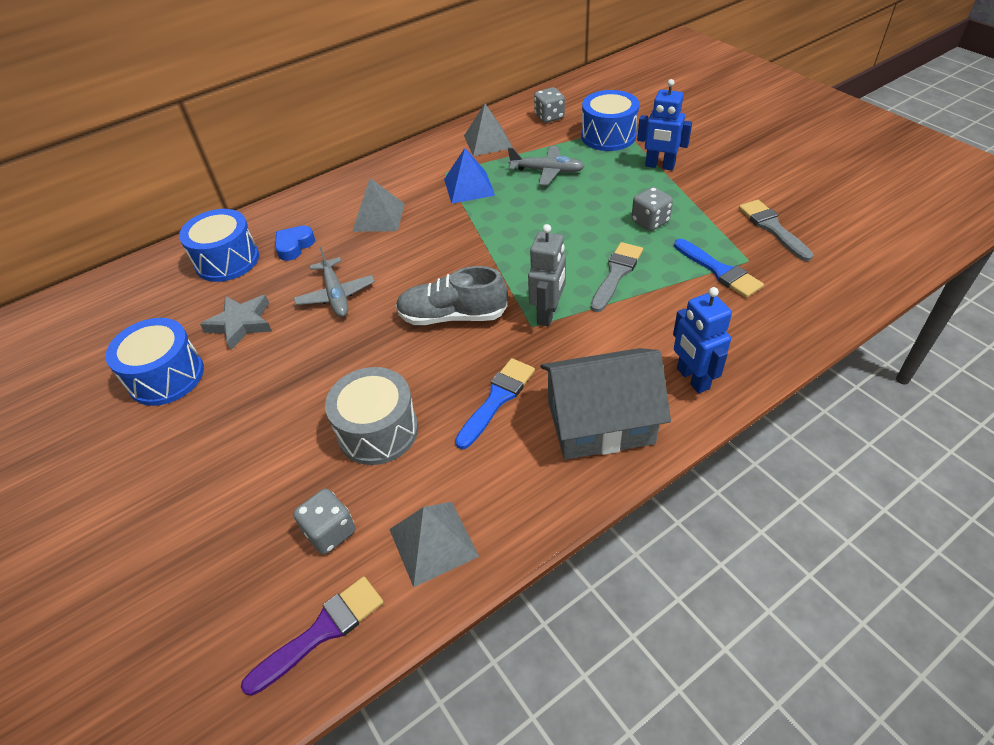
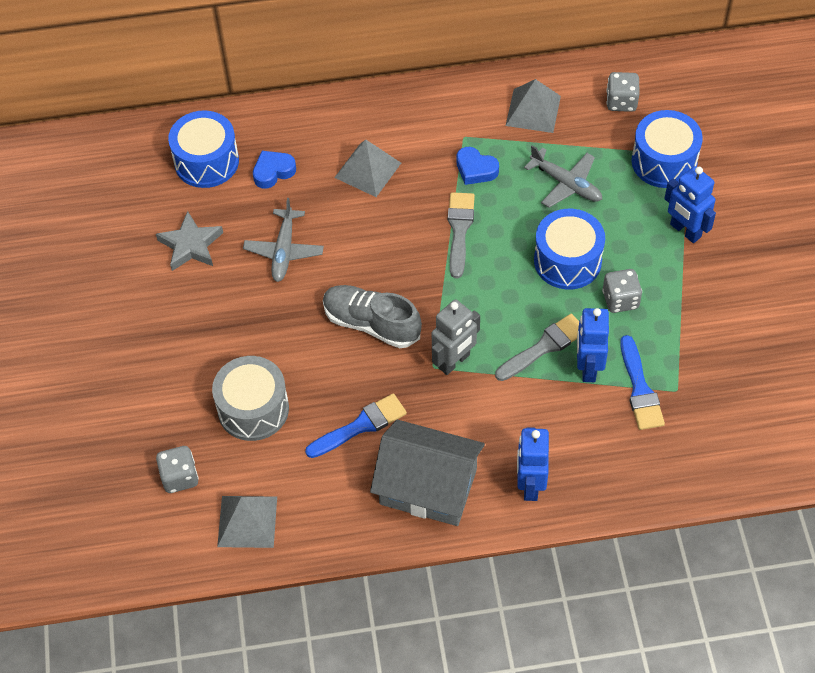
camera: 25 degrees right, 10 degrees up
(166, 376) = (111, 274): blue drum -> blue drum (567, 261)
(322, 631) = (143, 547): purple brush -> none
(469, 187) = (475, 169): blue pyramid -> blue heart
(664, 273) = (588, 367): none -> blue robot
(772, 228) = (731, 364): grey brush -> grey brush (459, 230)

